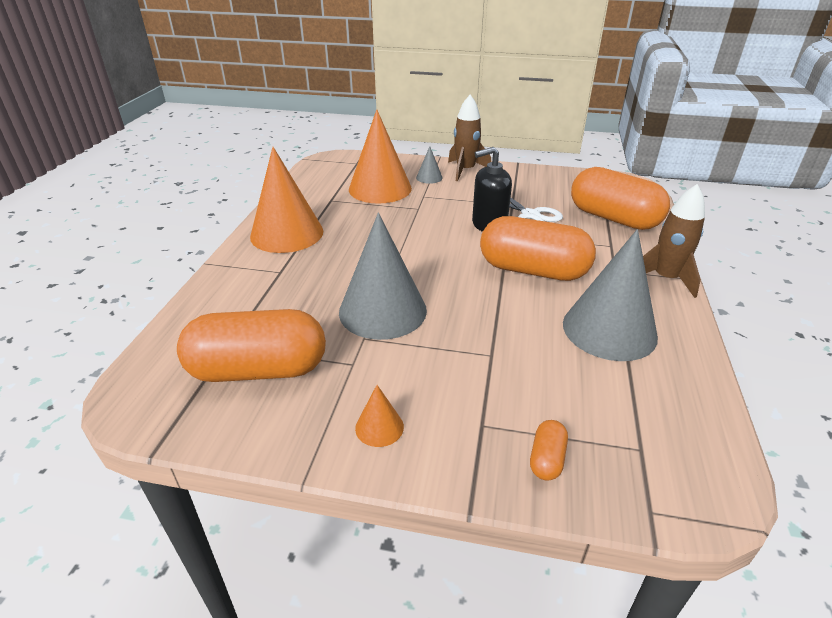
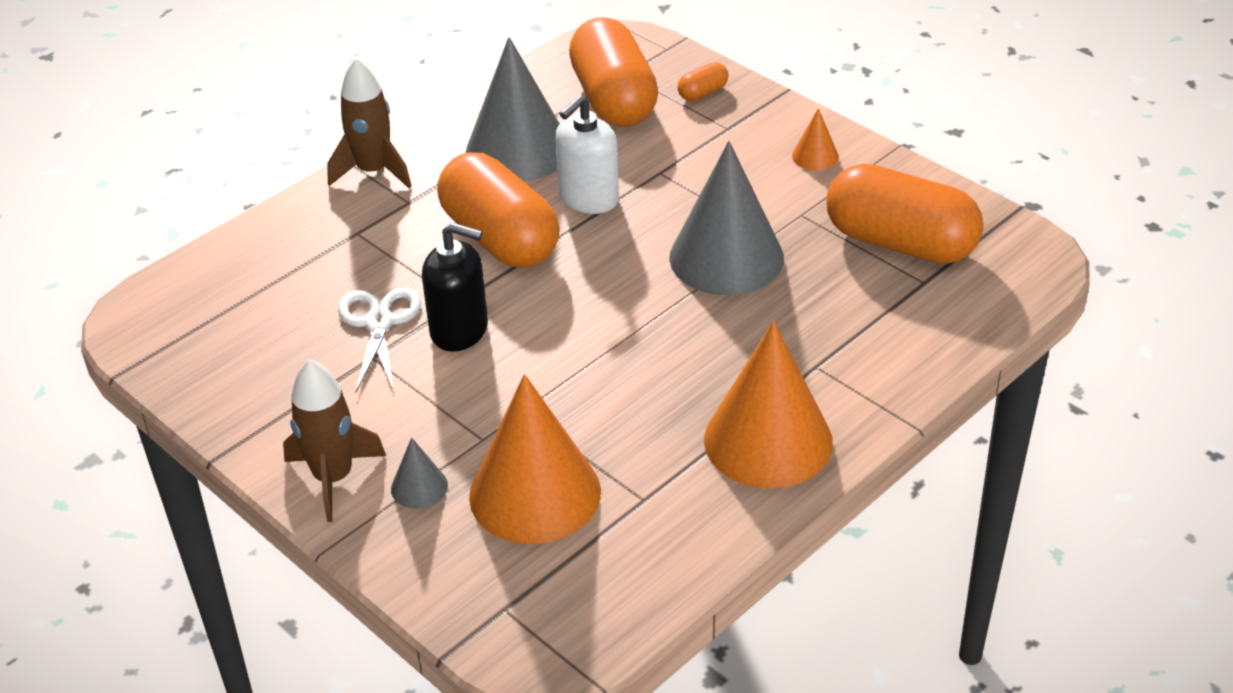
camera: 145 degrees left, 5 degrees up
(515, 314) = (588, 198): none -> white soap dispenser
(613, 218) = (281, 269): orange capsule -> orange capsule (613, 99)

